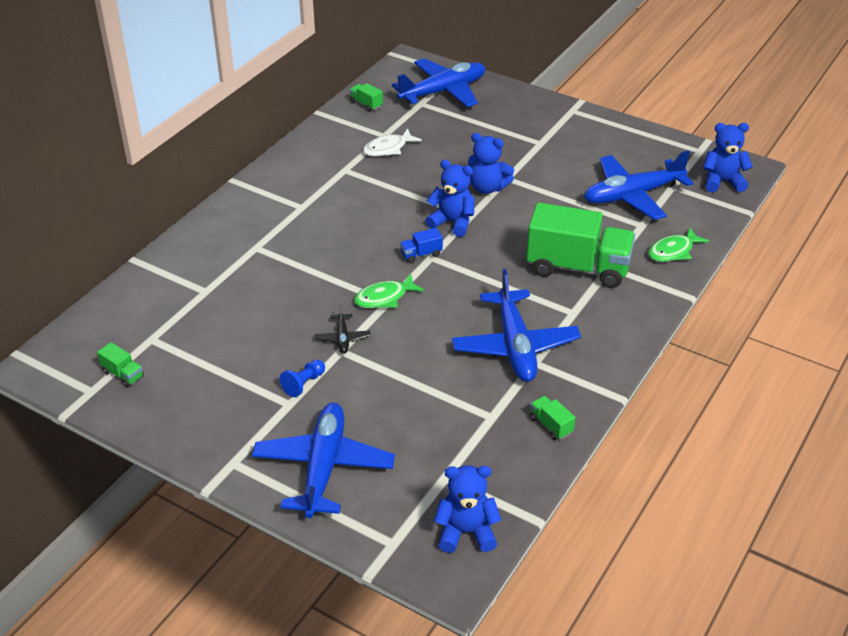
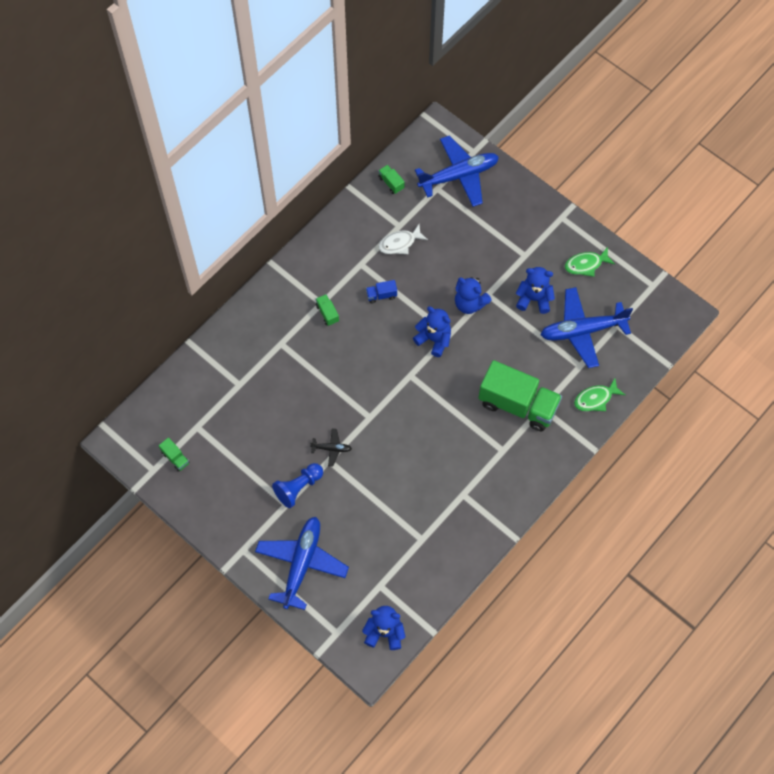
camera: 10 degrees right, 25 degrees up
(304, 384) = (298, 488): blue pawn -> blue pawn, size x1.53
(342, 338) = (331, 448): black plane -> black plane turned 90 degrees counterclockwise
(384, 298) = (368, 413): green fish -> green fish (586, 264)
(421, 254) = (403, 371): blue truck -> blue truck (381, 295)
(515, 346) = (452, 476): blue plane -> none
(551, 425) = (460, 554): green truck -> green truck (327, 313)
(722, 182) = (659, 326): blue teddy bear -> blue teddy bear (534, 299)

